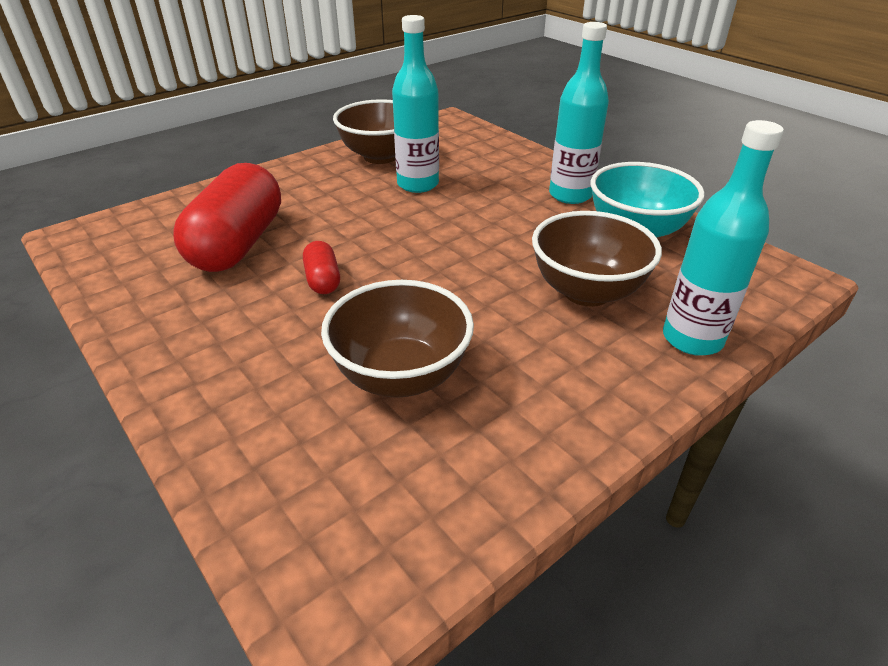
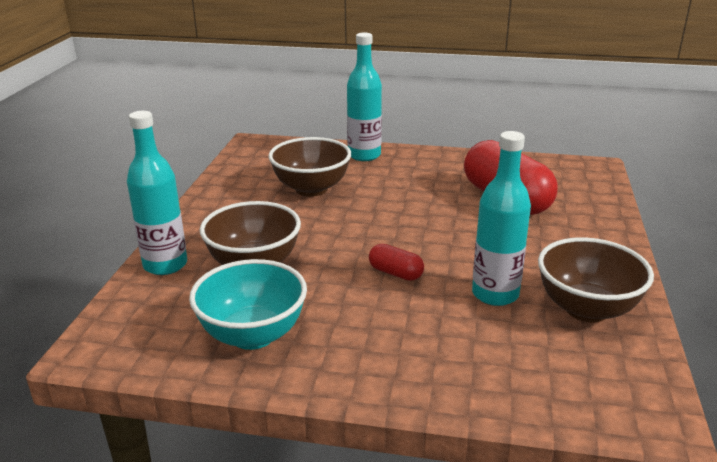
camera: 140 degrees right, 10 degrees down
(323, 280) = (420, 204): red capsule -> red capsule (395, 273)
(570, 195) = (350, 352): turquoise bottle -> turquoise bottle (364, 155)

